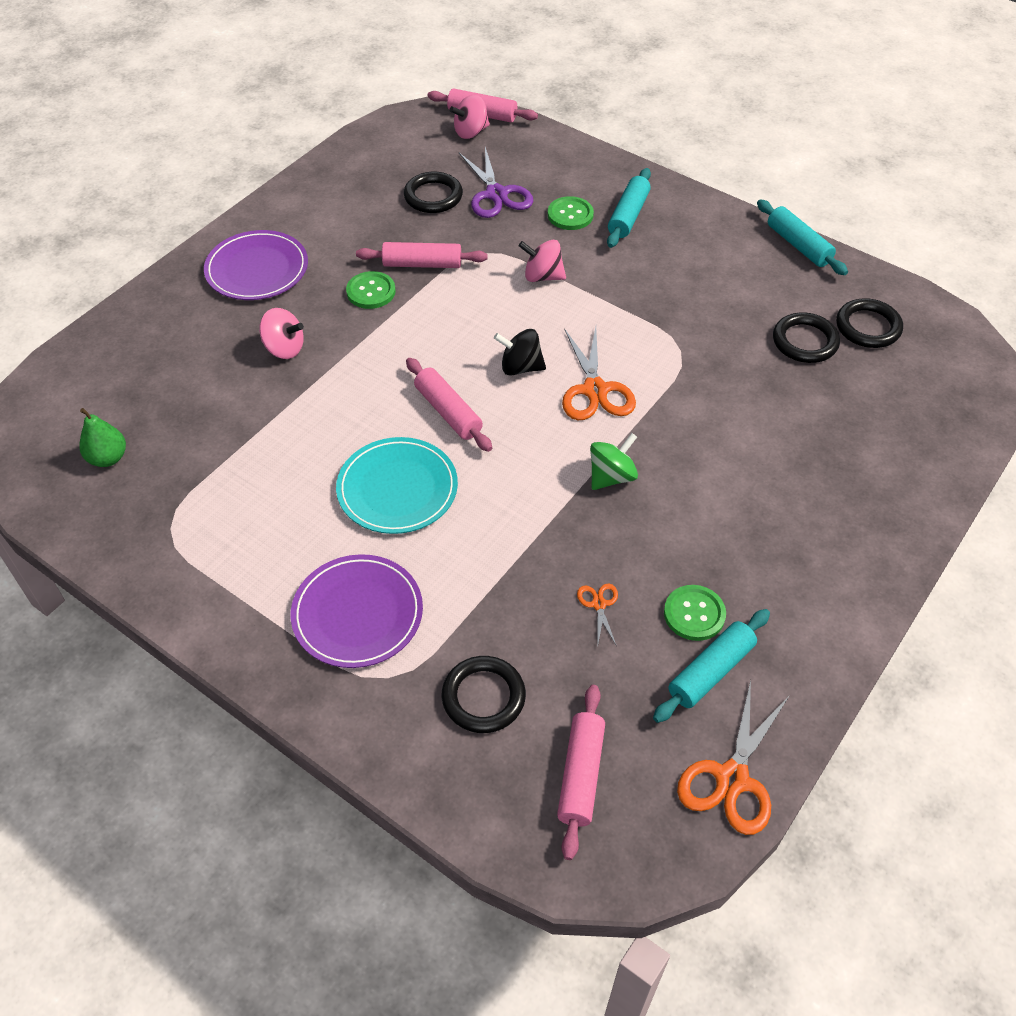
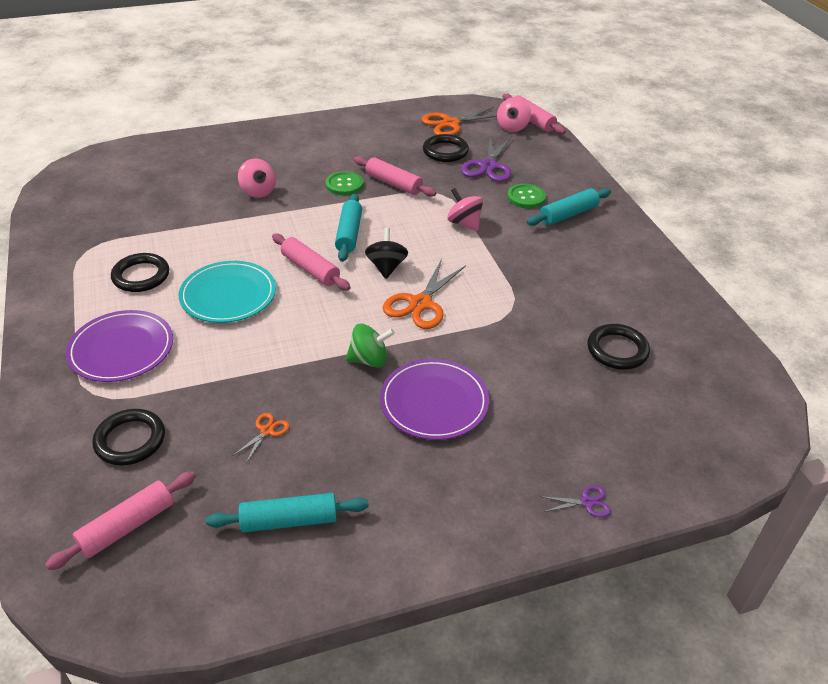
camera: 35 degrees right, 10 degrees down
(108, 458) = (101, 201): green pear -> none
(257, 269) = (293, 146): purple plate -> purple plate (434, 402)
(448, 412) = (310, 269): pink rolling pin -> pink rolling pin turned 45 degrees counterclockwise
(471, 132) = (512, 127): pink spinning top -> pink spinning top turned 75 degrees counterclockwise
(520, 367) = (386, 267): black spinning top -> black spinning top turned 45 degrees clockwise
(694, 614) = (322, 476): green button -> none
(732, 778) = (218, 601): orange scissors -> orange scissors (450, 124)
(798, 245) = (685, 287): turquoise rolling pin -> turquoise rolling pin (349, 234)
(868, 327) = (683, 366): black ring -> black ring (141, 276)
(913, 499) = (587, 502): none -> purple scissors

